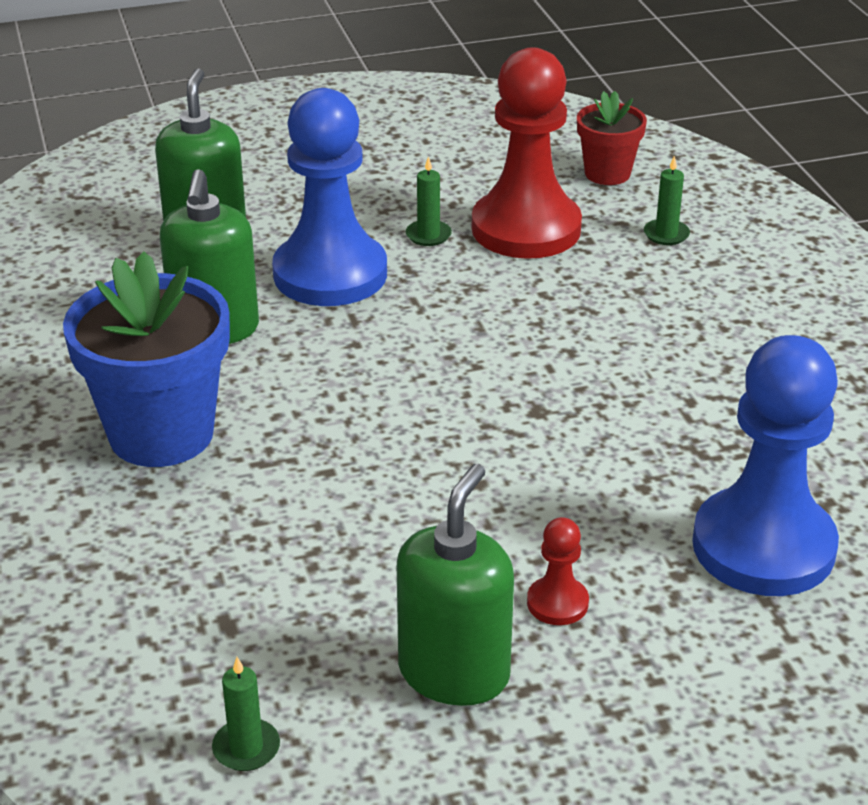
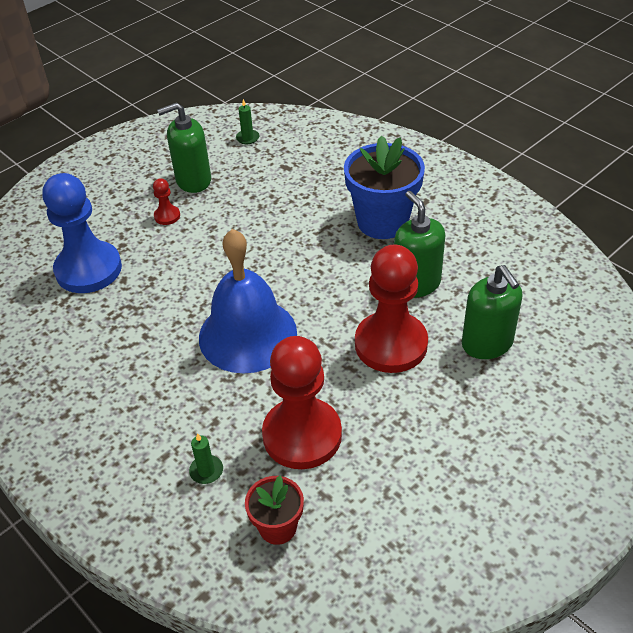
camera: 155 degrees right, 10 degrees up
(330, 274) = (391, 344): blue pawn -> red pawn
(428, 235) = (359, 401): green candle -> none
(454, 672) = (193, 180): green soap dispenser -> green soap dispenser turned 75 degrees clockwise
(525, 349) = (247, 334): none -> blue bell

